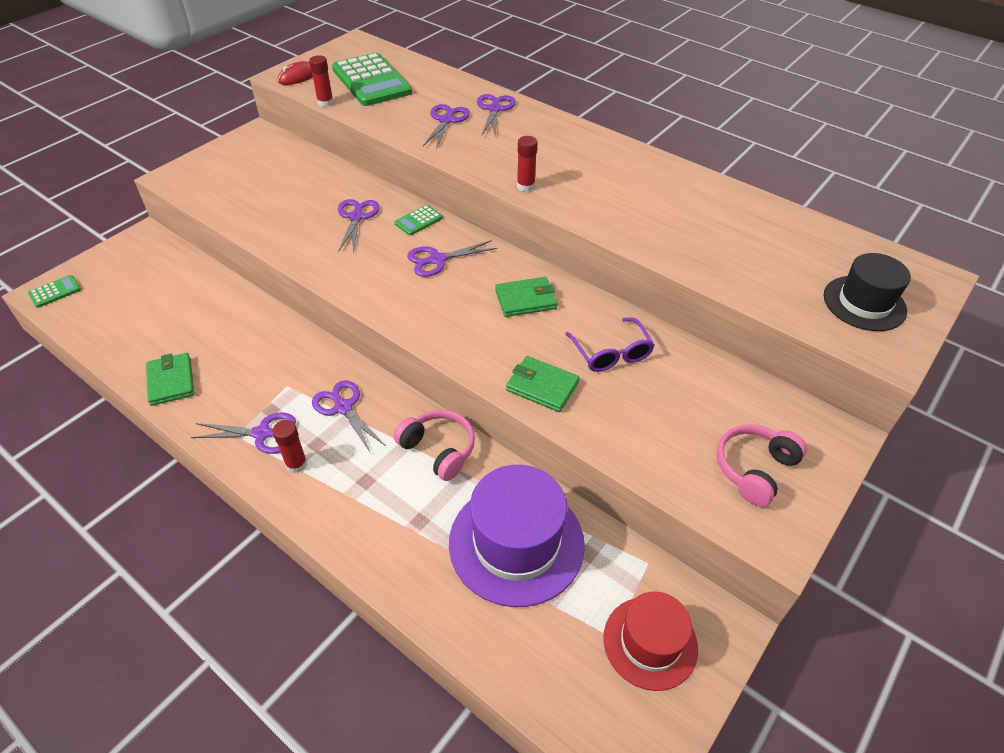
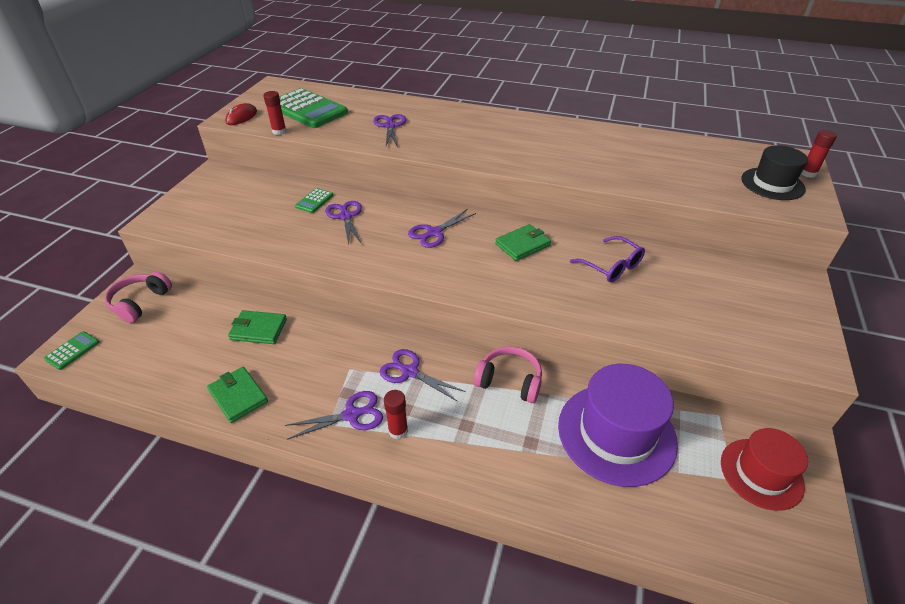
camera: 20 degrees left, 5 degrees down
(418, 221) = (399, 208): green calculator -> green calculator (314, 201)
(495, 109) = (422, 111): purple scissors -> none
(525, 186) = (486, 159): red glue stick -> red glue stick (808, 173)
(542, 386) = (579, 303): green wallet -> green wallet (258, 329)
(755, 469) = (766, 318): pink headphones -> pink headphones (140, 302)

